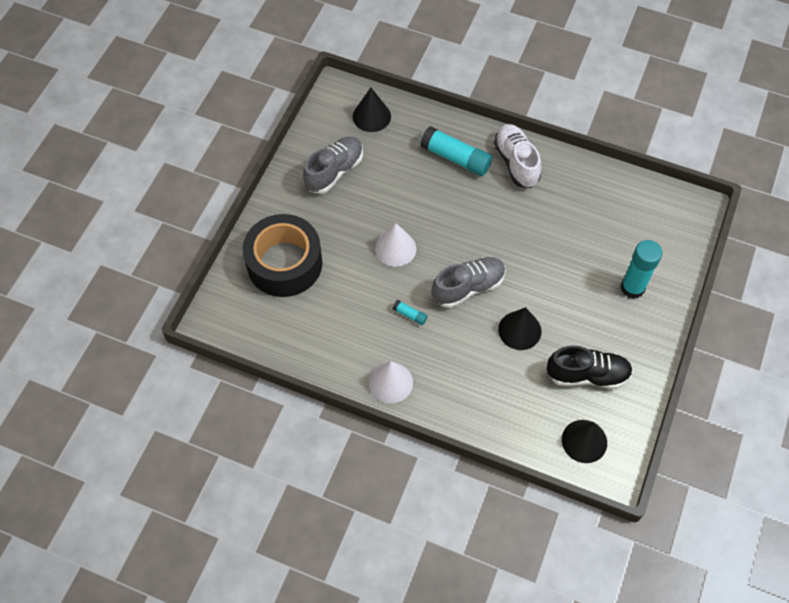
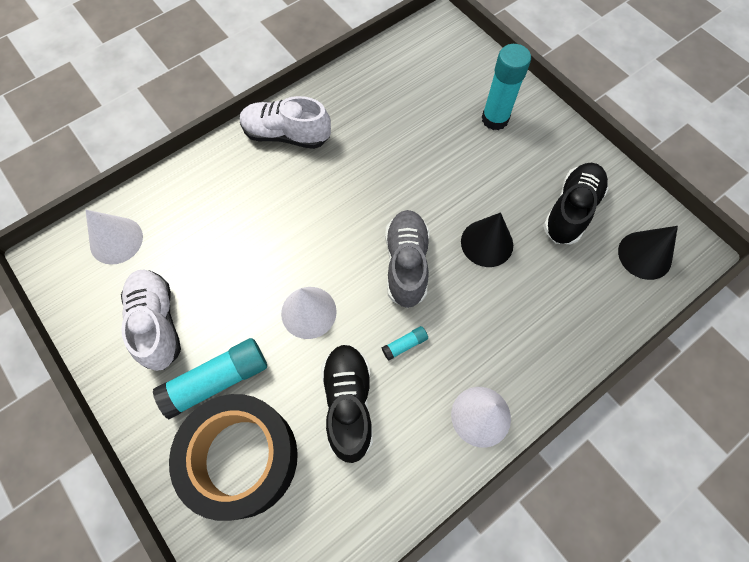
camera: 60 degrees left, 5 degrees up
(334, 171) = (157, 323): grey shoe -> white shoe
(351, 302) = (348, 403): none -> black shoe
(371, 116) = (116, 240): black cone -> white cone
(456, 158) = (238, 186): turquoise glue stick -> turquoise glue stick (217, 380)

